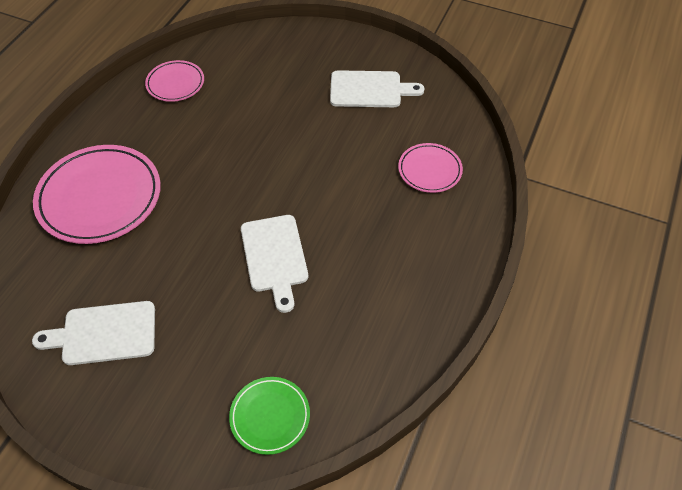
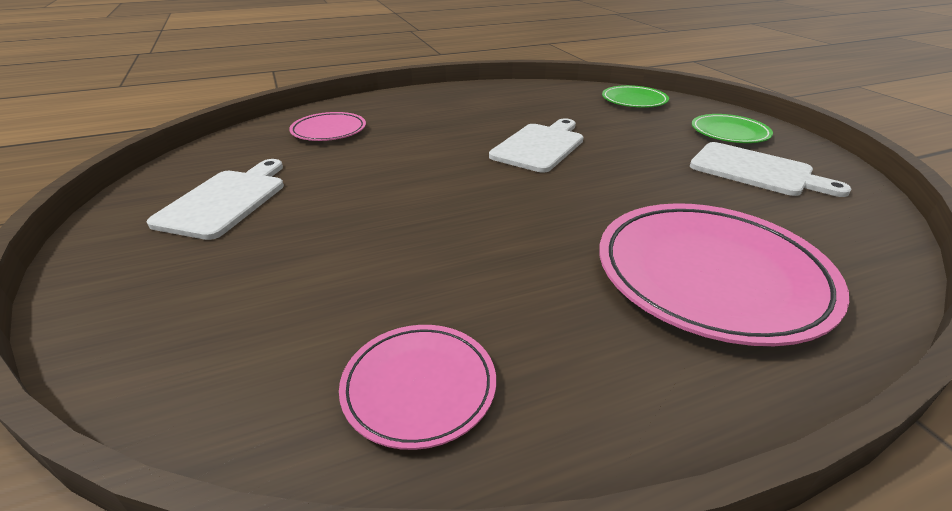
camera: 135 degrees left, 20 degrees down
(145, 398) = (729, 133): none -> green plate
(369, 89) = (225, 201): white cutting board -> white cutting board turned 60 degrees clockwise

